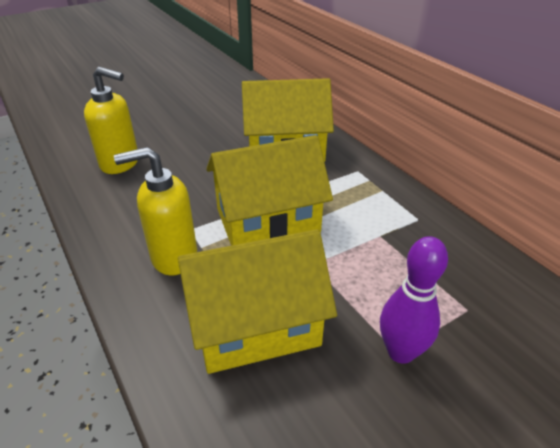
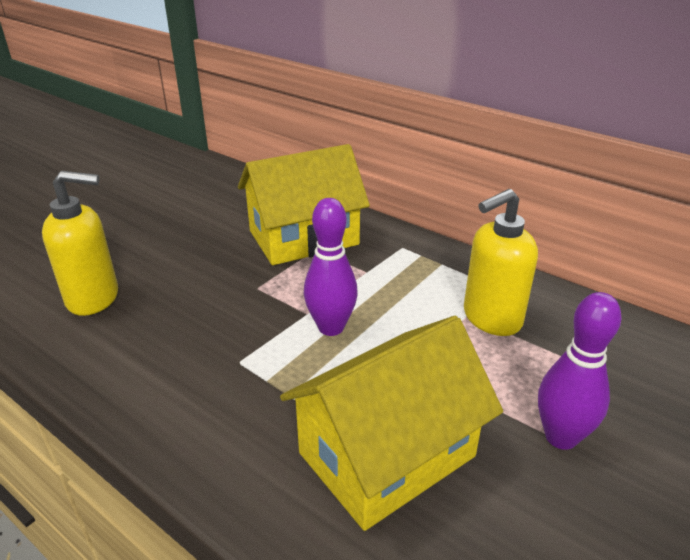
camera: 20 degrees left, 5 degrees down
(173, 257) = (238, 401): yellow soap dispenser -> yellow soap dispenser (491, 318)
(267, 220) = (331, 327): yellow house -> purple bowling pin

